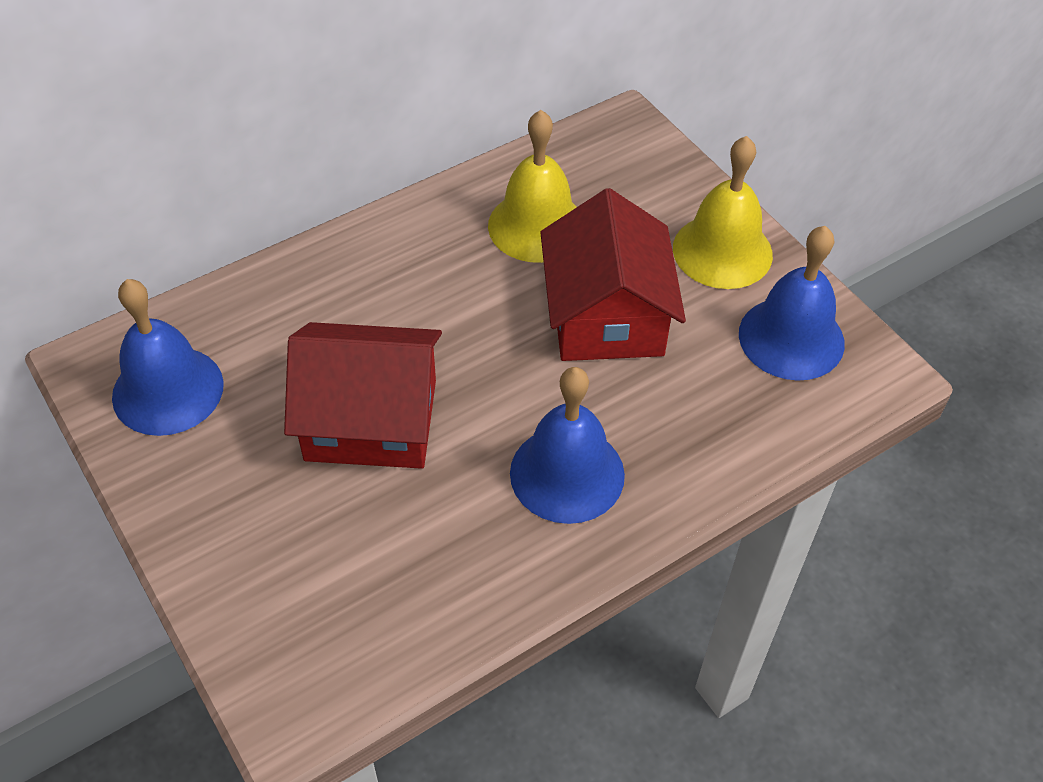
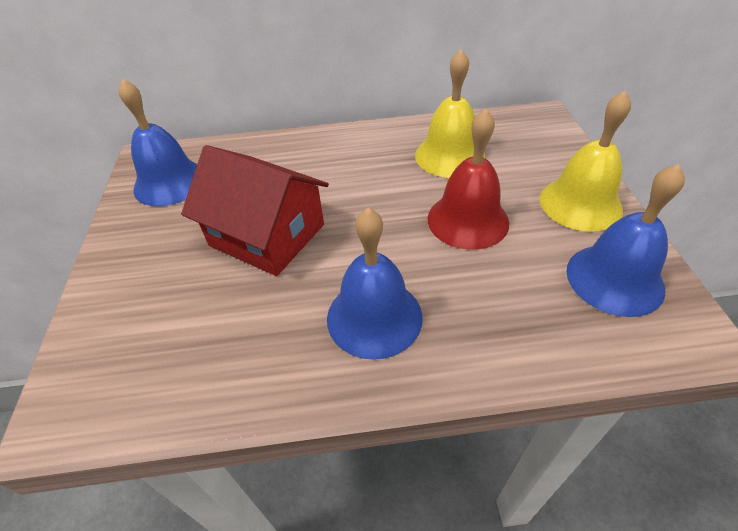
camera: 30 degrees right, 5 degrees down
(606, 316) = (467, 220): red house -> red bell

